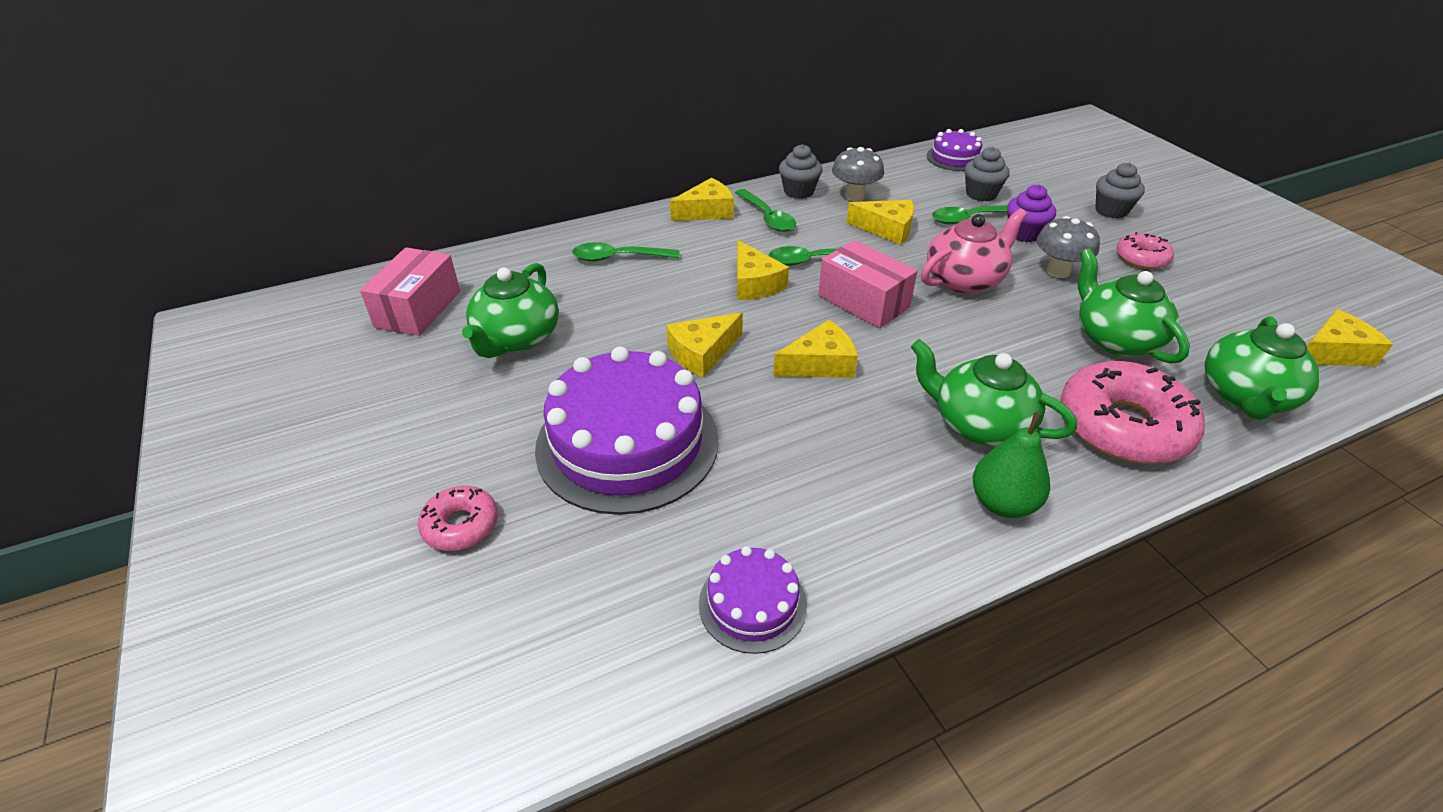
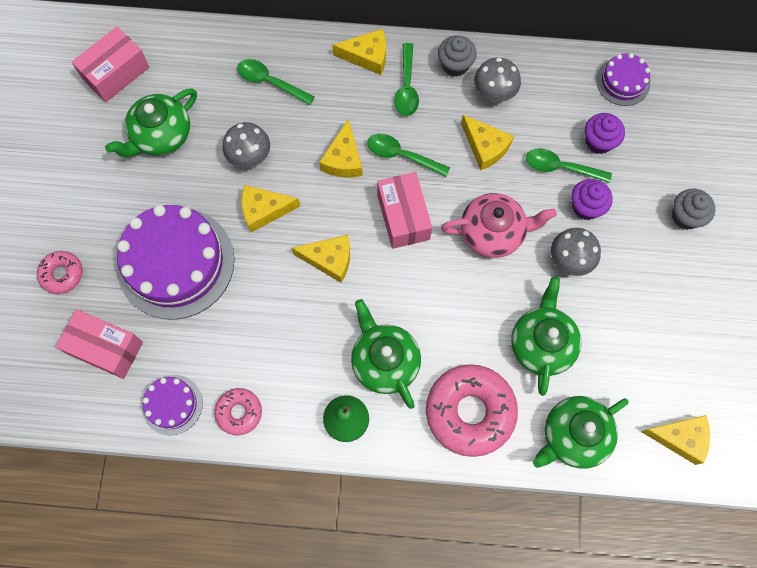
camera: 30 degrees right, 30 degrees up
(593, 583) = (106, 348): none -> pink box
(645, 318) = (250, 157): none -> grey mushroom
(981, 194) = (599, 141): grey cupcake -> purple cupcake
(1141, 258) = (649, 280): pink donut -> pink donut (239, 412)

